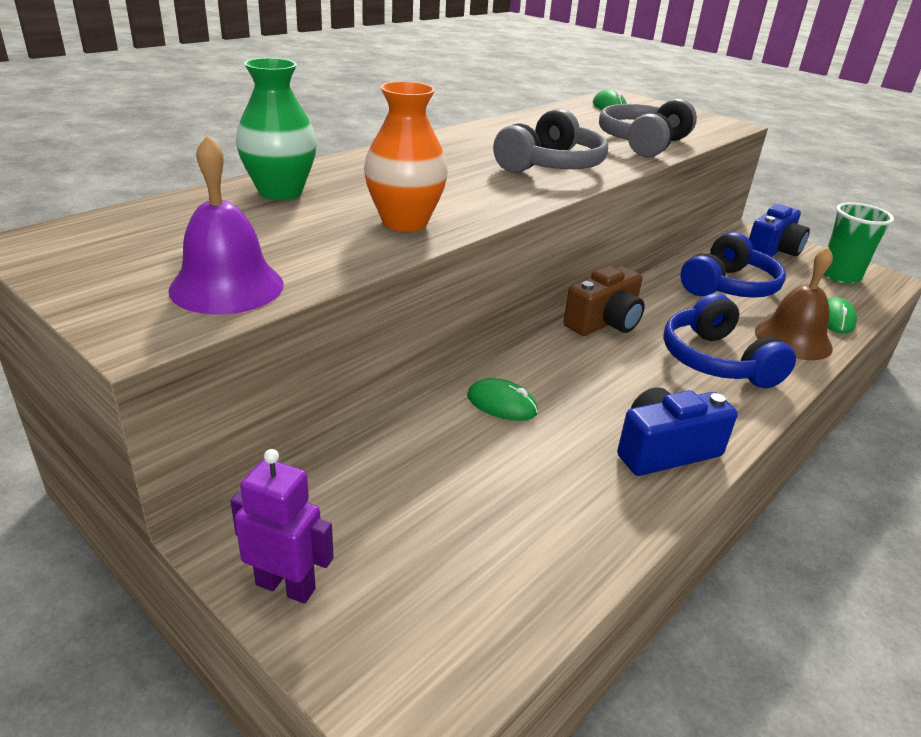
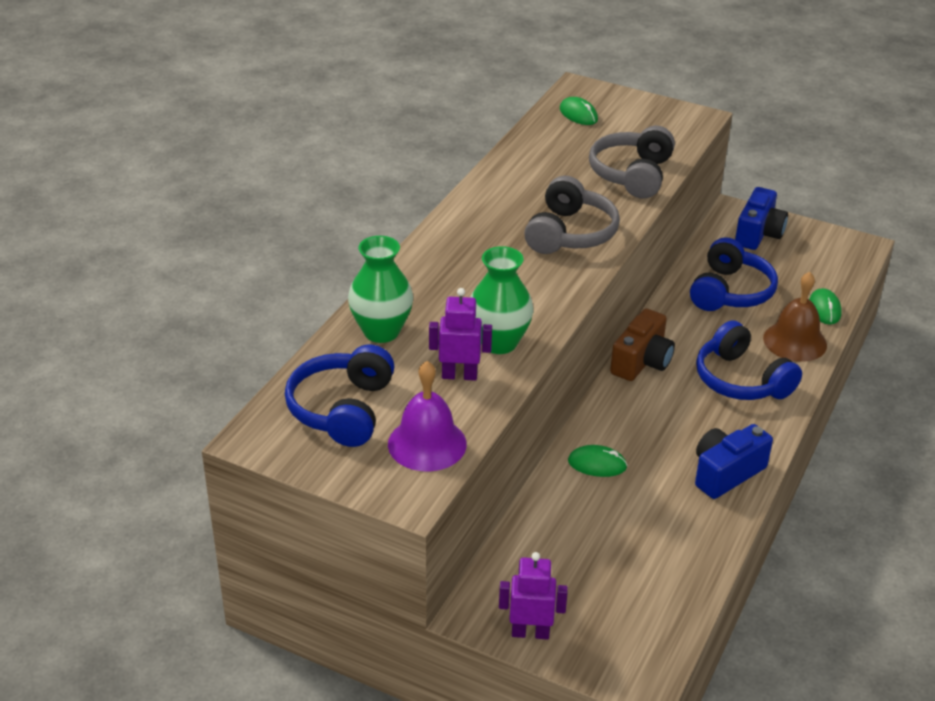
camera: 15 degrees left, 5 degrees up
(163, 239) = (343, 409): none -> blue headphones
(332, 238) = (459, 375): none -> purple robot
(405, 222) = (499, 343): orange vase -> green vase
(840, 276) = (821, 253): green cup -> none

